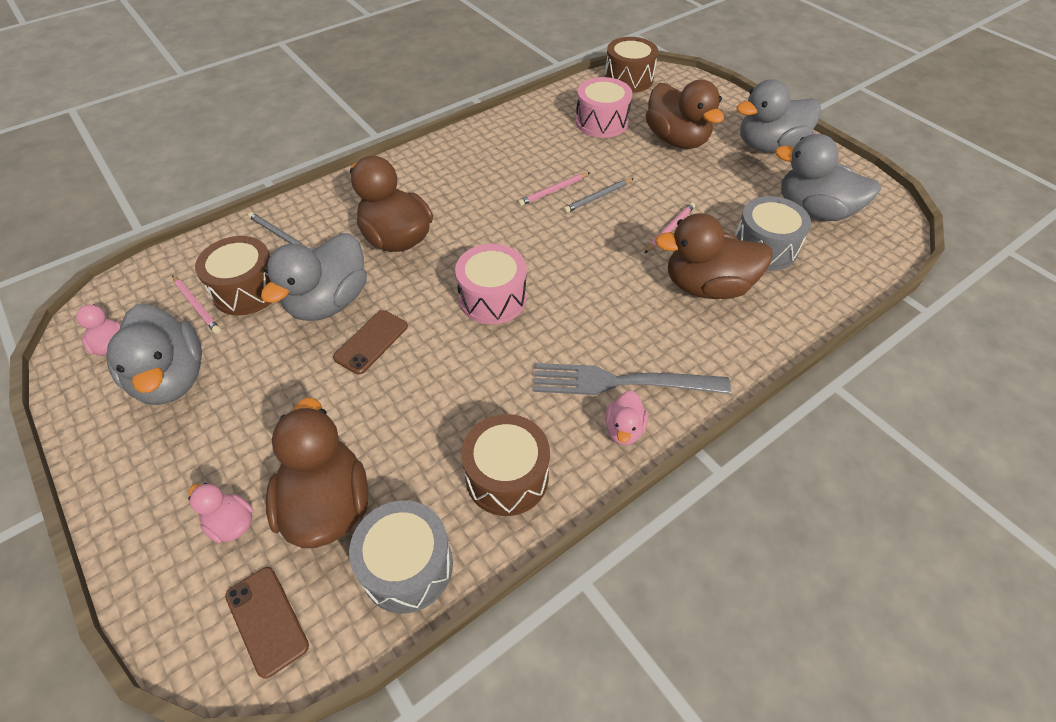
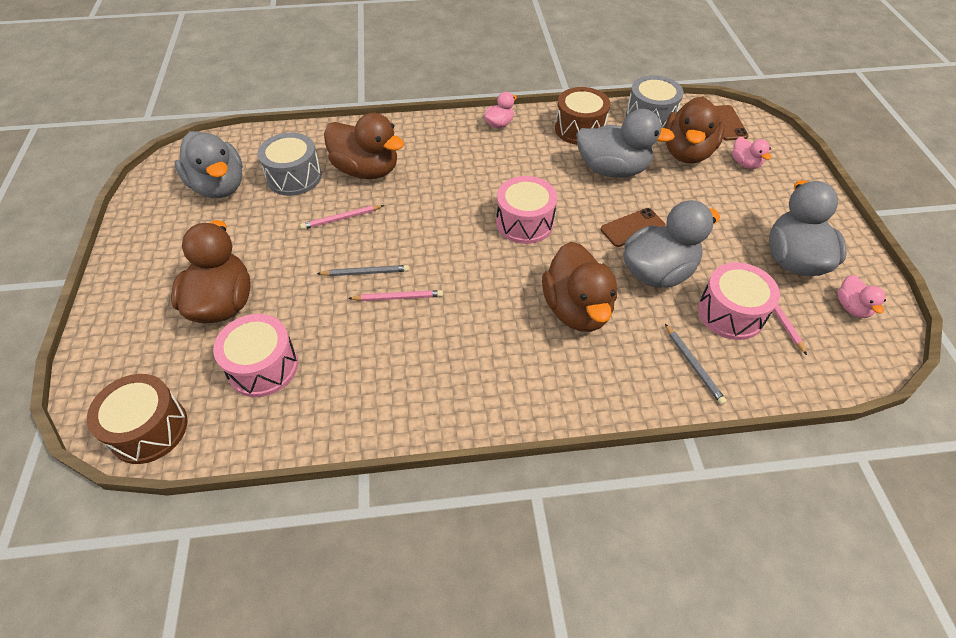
camera: 150 degrees left, 0 degrees up
(247, 290) = (730, 313): brown drum -> pink drum
(621, 382) = (480, 143): grey fork -> none
(769, 146) = (156, 256): grey duck -> grey duck (612, 170)

